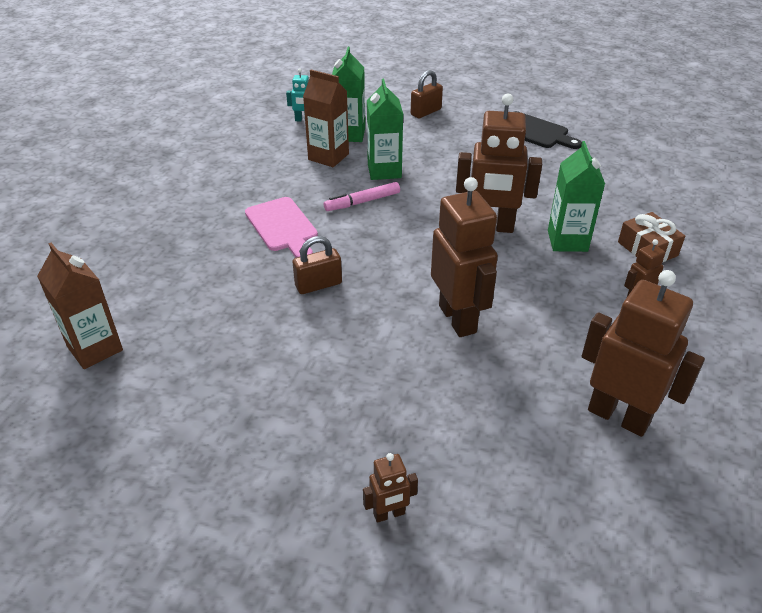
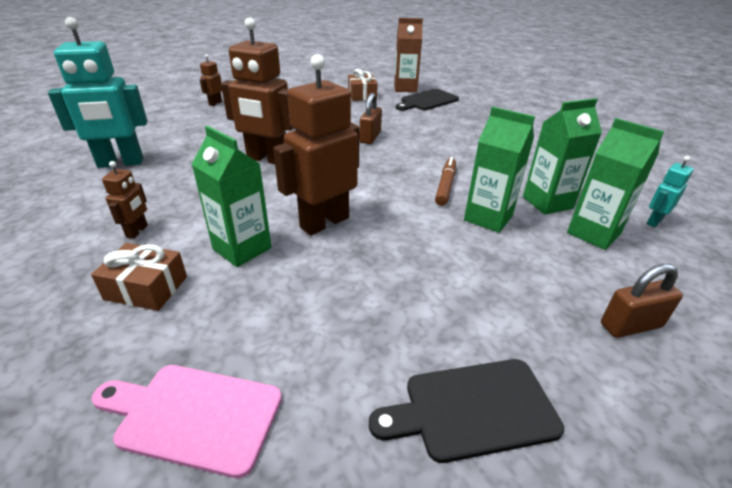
camera: 130 degrees right, 5 degrees down
(139, 302) = (427, 101): none -> black cutting board
(174, 373) = (362, 95): none -> brown gift
(282, 227) = (450, 148): pink cutting board -> pink cutting board (194, 415)
(328, 157) = (547, 202): brown carton -> green carton
(362, 202) = (445, 186): pink marker -> brown marker
(426, 112) = (630, 325): brown padlock -> brown padlock turned 75 degrees clockwise
(618, 416) = (120, 163): brown robot -> turquoise robot

